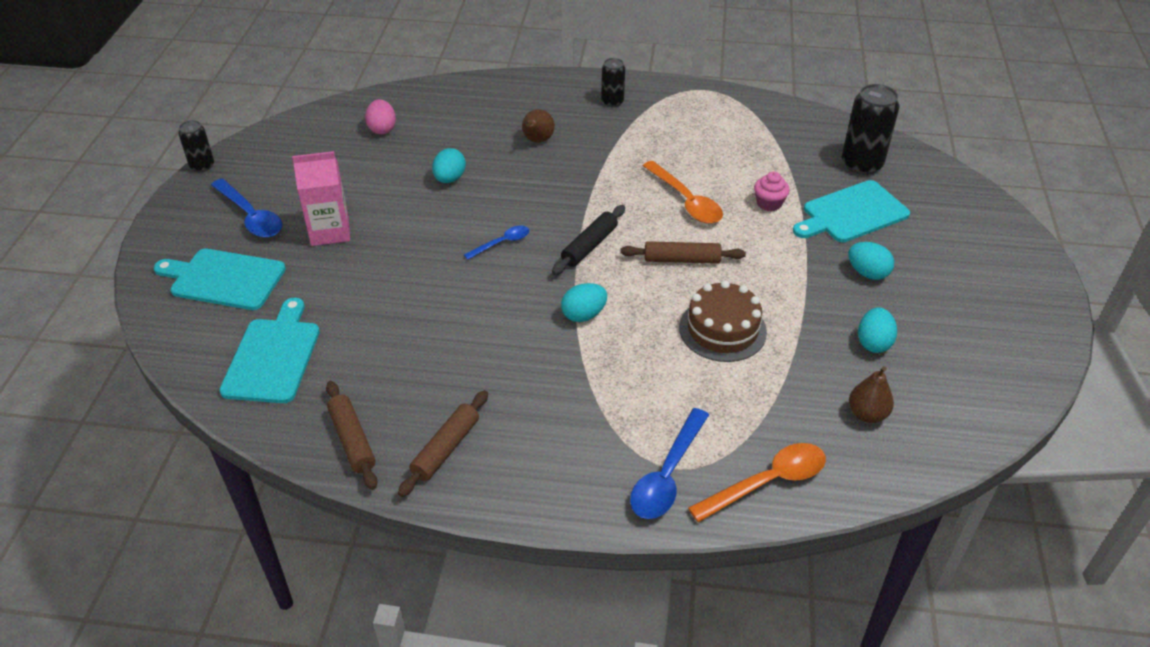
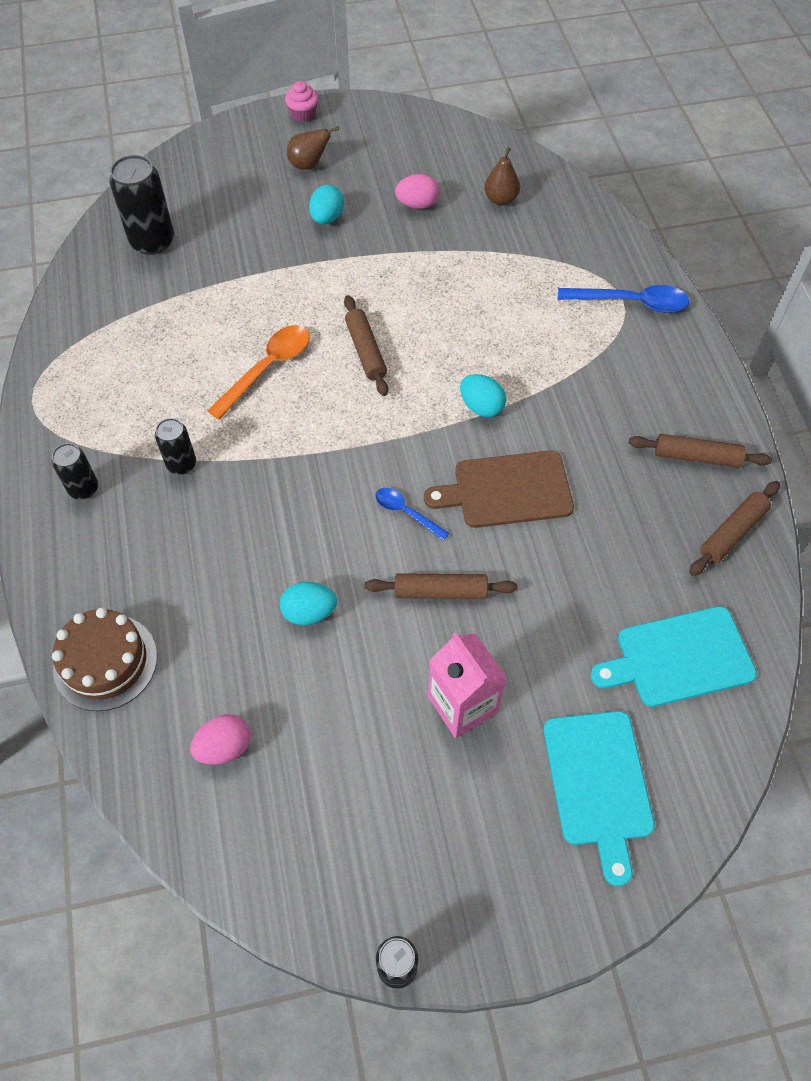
camera: 110 degrees left, 15 degrees up
(251, 217) = (476, 821): blue spoon -> none
(422, 243) = (440, 591): none -> brown rolling pin
(488, 305) = (507, 490): none -> brown cutting board
(537, 141) = (196, 544): brown pear -> brown pear (309, 165)
(589, 246) = (377, 432): black rolling pin -> none
(610, 144) = (181, 464): none -> black can
(722, 329) = (450, 301): brown cake -> brown cake (105, 662)
(768, 482) = (601, 244): orange spoon -> none
(769, 203) = (247, 301): pink cupcake -> pink cupcake (303, 114)
(852, 213) = (240, 239): turquoise cutting board -> none
(873, 343) = (417, 204): turquoise egg -> pink egg

